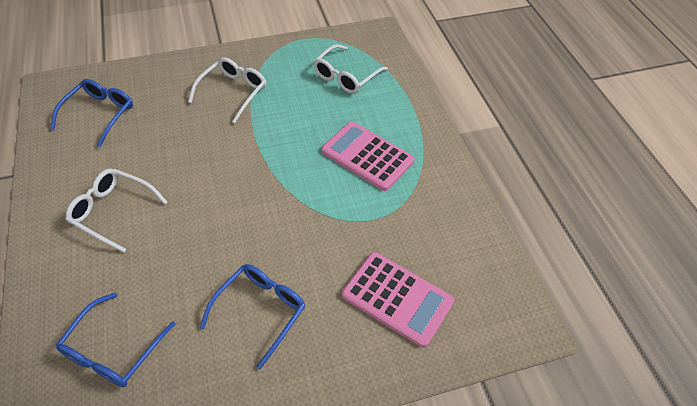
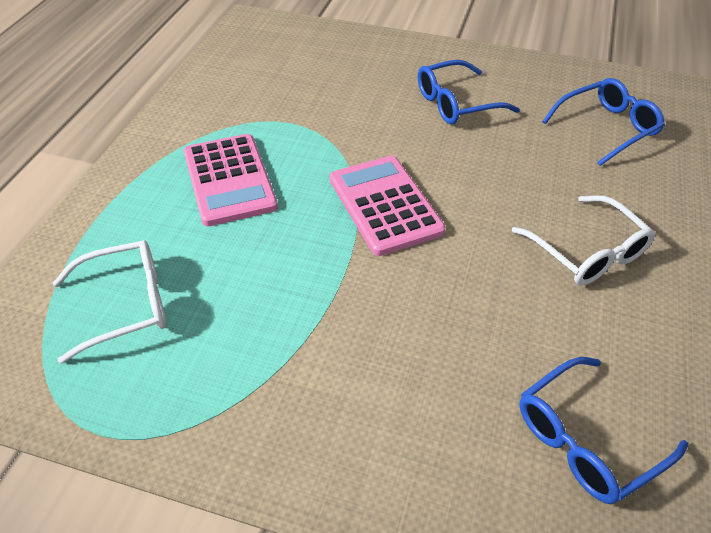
camera: 145 degrees left, 5 degrees down
(233, 92) = (326, 367): white glasses -> none
(397, 298) = (331, 68): pink calculator -> pink calculator (385, 205)

